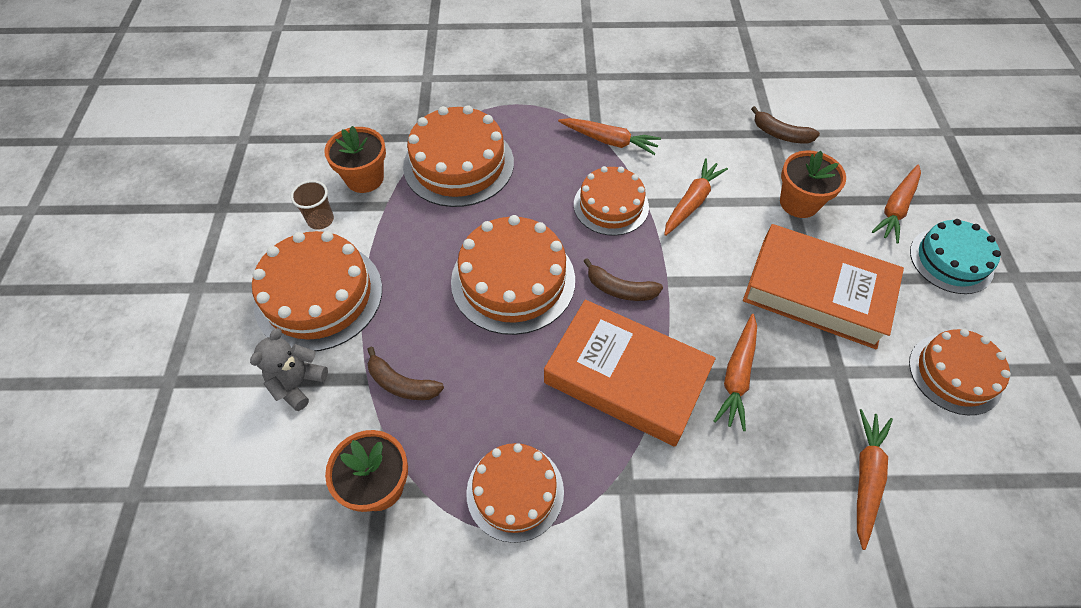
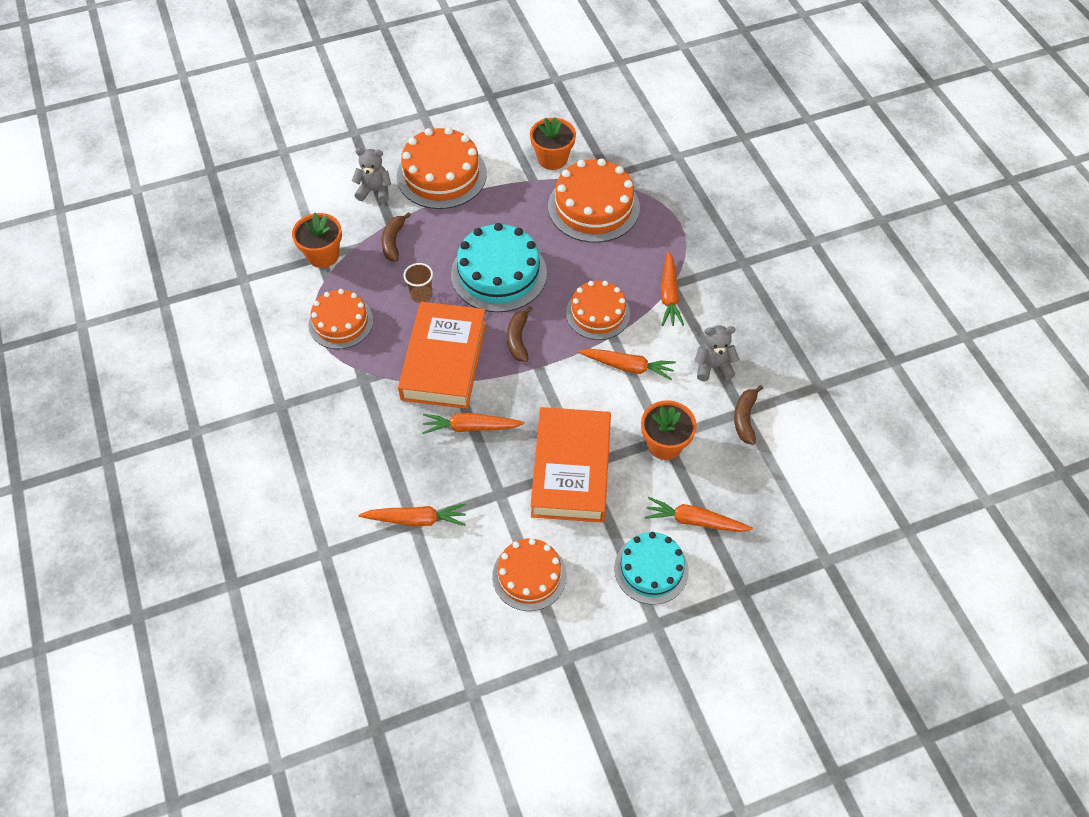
camera: 70 degrees right, 0 degrees up
(320, 220) = (503, 150): brown cup -> brown cup (421, 295)
(513, 280) = (499, 273): orange cake -> turquoise cake
(712, 137) = (713, 367): none -> grey teddy bear

